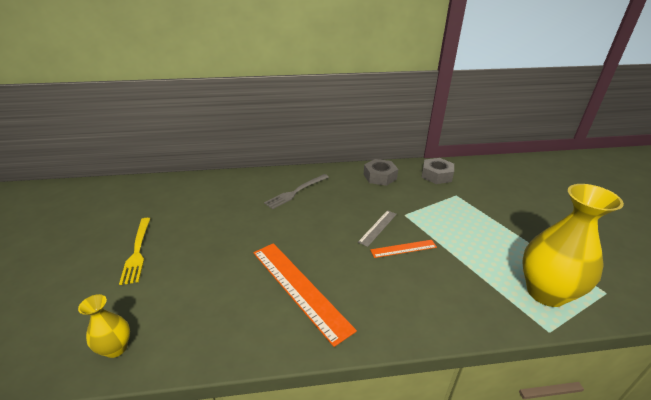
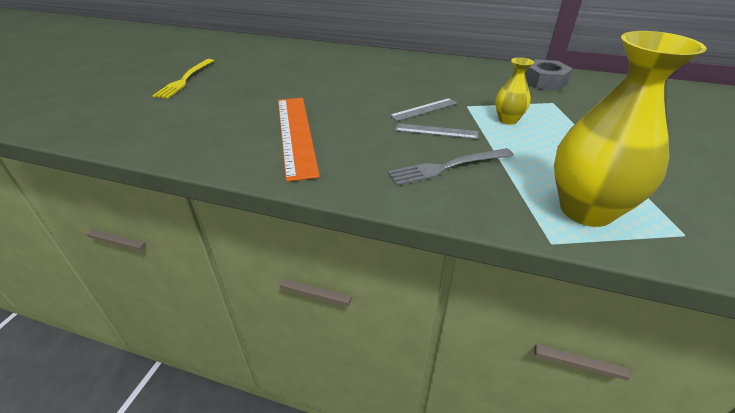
camera: 25 degrees right, 5 degrees up
(116, 348) = (115, 133): yellow vase -> yellow vase (507, 120)
(296, 192) = (363, 67): grey fork -> grey fork (447, 167)
(380, 176) = (469, 71): grey nut -> none
(403, 248) = (436, 131): orange ruler -> grey ruler

